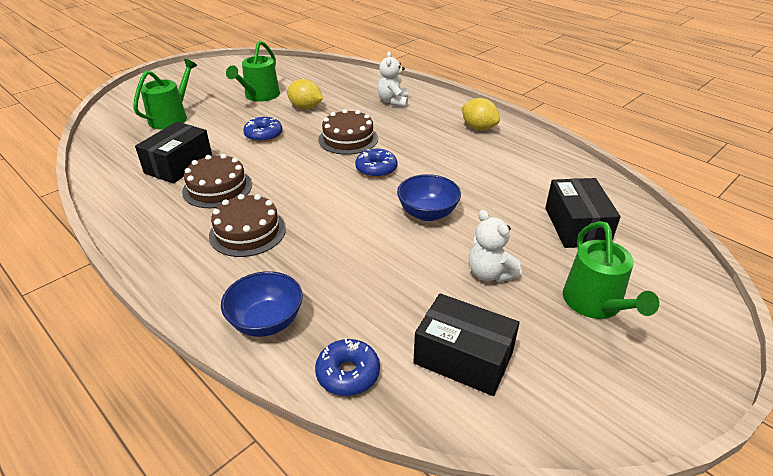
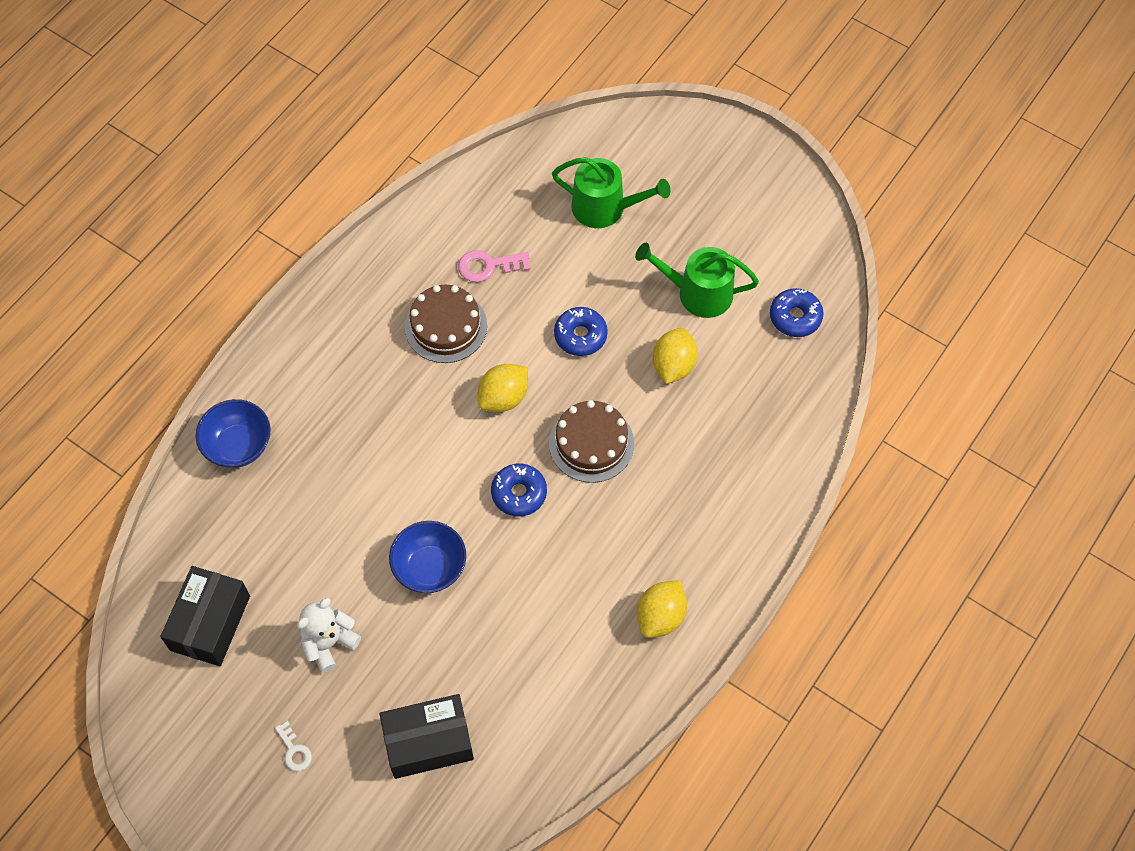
camera: 80 degrees right, 25 degrees up
(179, 165) = (488, 266): black box -> pink key
(247, 232) = (367, 386): brown cake -> none
(295, 168) = (503, 398): none -> yellow lemon
(348, 373) = (184, 528): blue donut -> blue donut (795, 317)
(393, 101) = (722, 483): white teddy bear -> none
(595, 304) = (294, 750): green watering can -> white key

